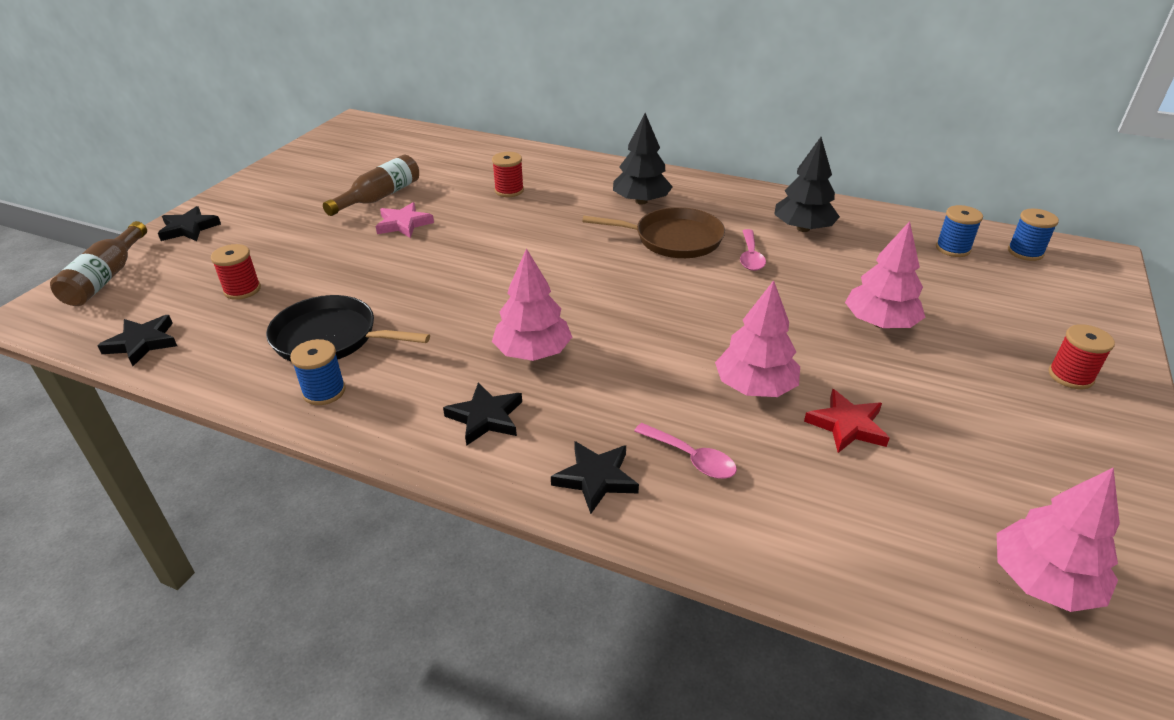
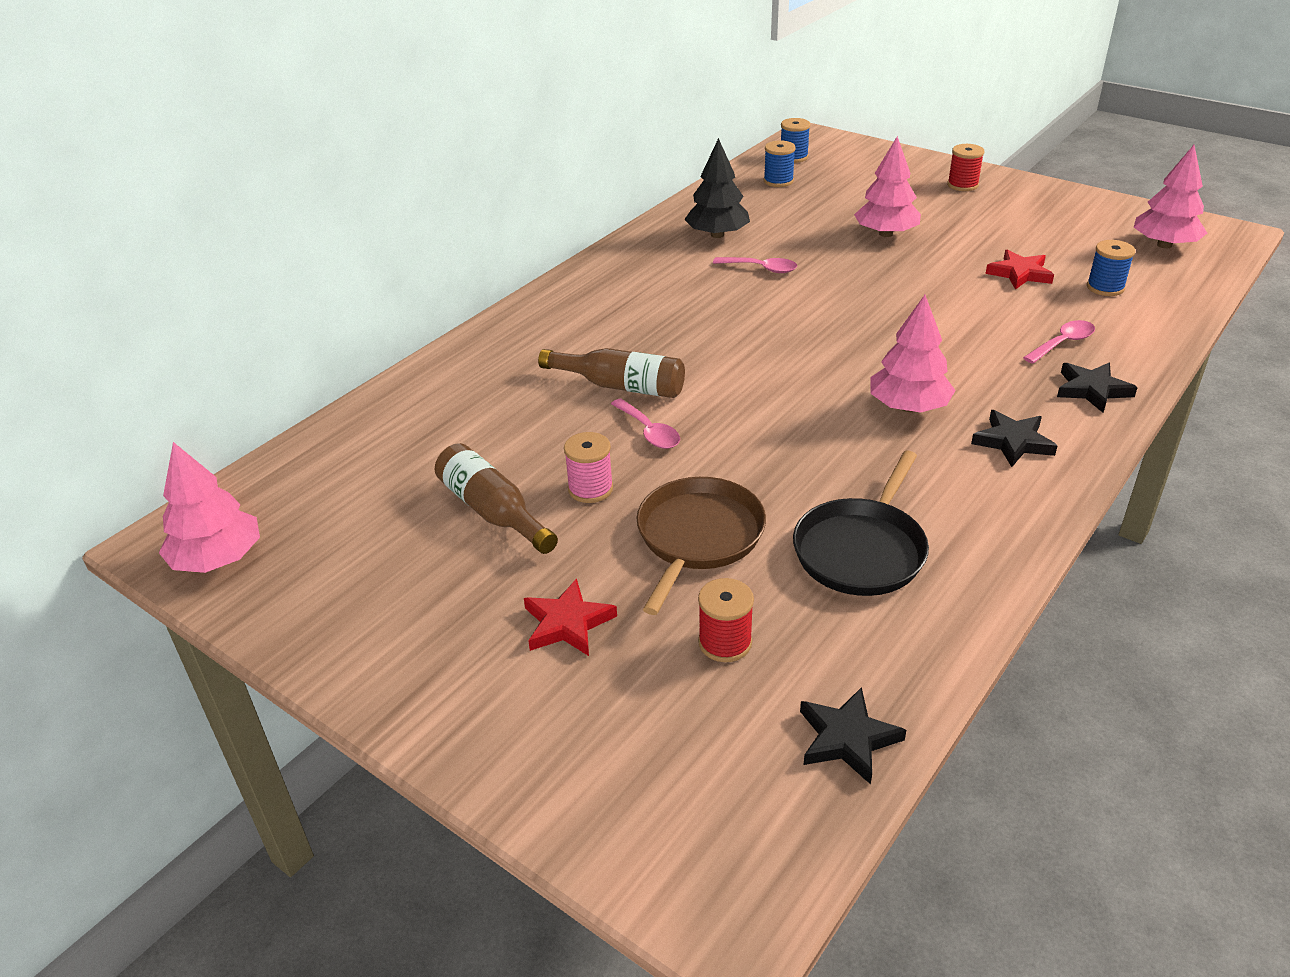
camera: 75 degrees left, 0 degrees up
(106, 277) = (635, 826): brown bottle -> brown bottle (620, 386)
(189, 228) = (494, 734): black star -> none
(272, 235) = (567, 623): none -> red star
(324, 391) = (968, 551): blue spool -> blue spool (1105, 287)
(403, 224) = (590, 489): pink star -> pink spool
(473, 236) = (649, 431): none -> pink spoon
(509, 190) = (537, 397): red spool -> none
(641, 201) = (616, 310): black tree -> none
(673, 239) = (711, 303): brown pan -> brown pan (698, 537)
(755, 387) = (970, 301): pink tree -> pink tree (218, 559)

